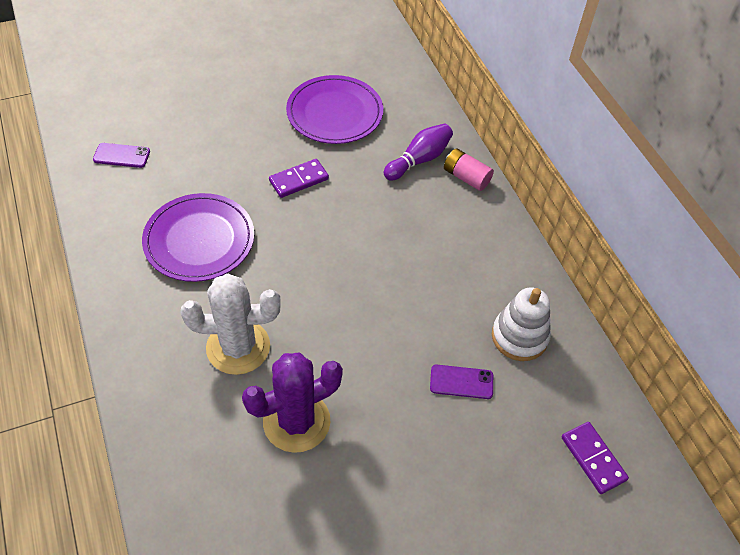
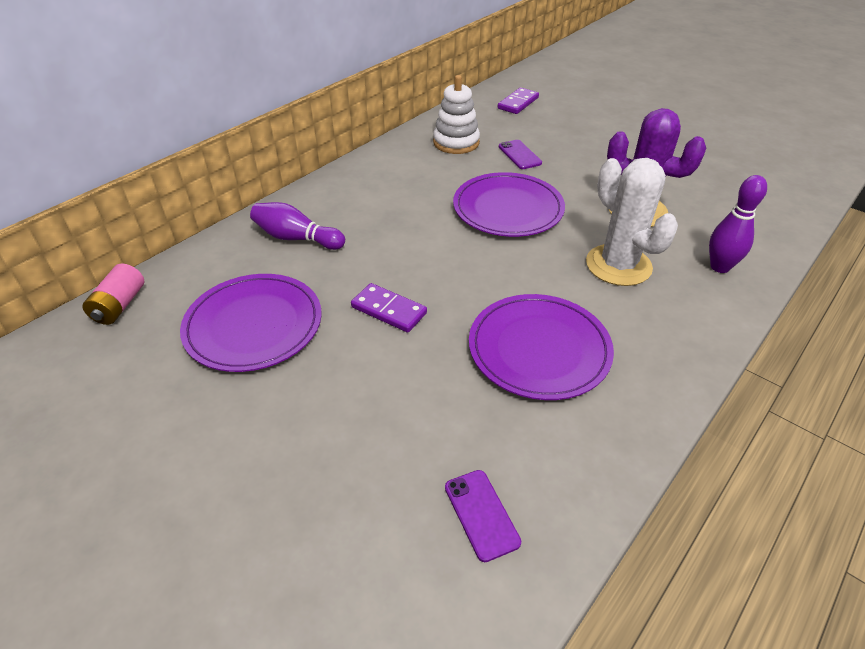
camera: 115 degrees left, 10 degrees down
(177, 425) = (720, 267): none -> purple bowling pin
(370, 315) = (508, 208): none -> purple plate
(466, 177) = (302, 205): pink battery -> pink battery (119, 305)

